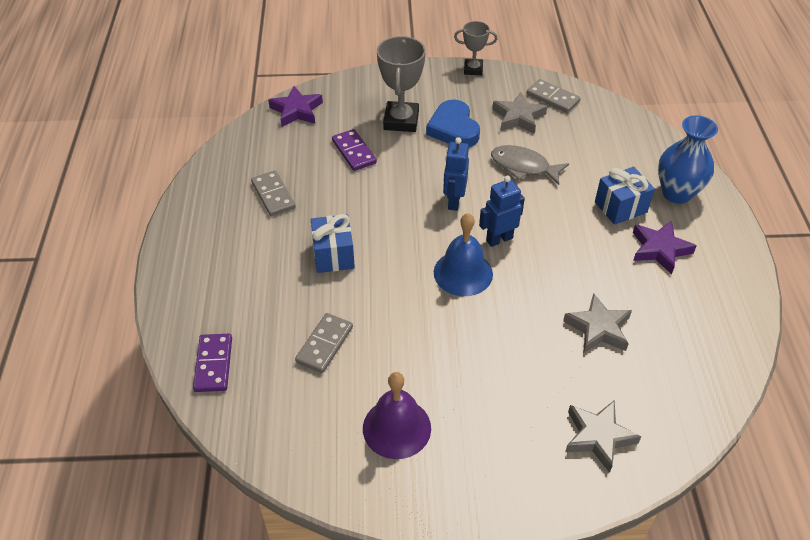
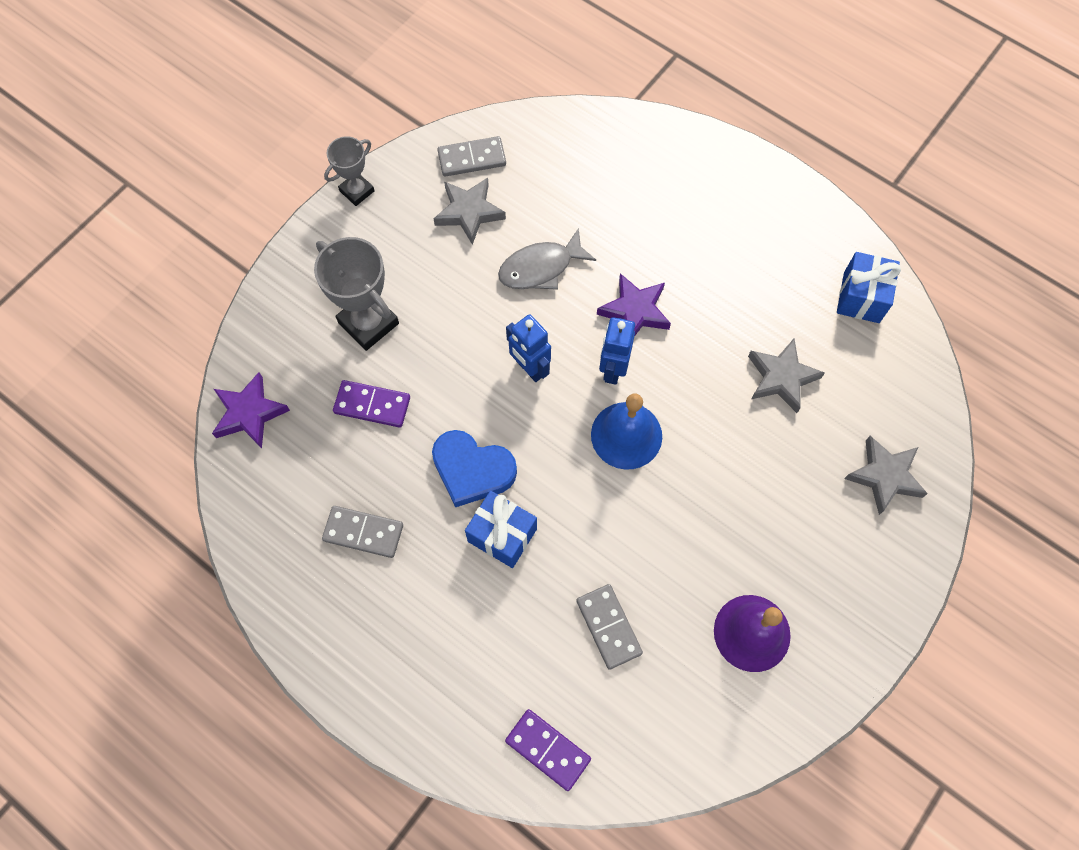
camera: 50 degrees left, 20 degrees up
(453, 128) = (428, 284): blue heart -> blue heart (472, 470)
(620, 207) = (665, 234): blue gift -> blue gift (861, 297)
(659, 249) = (740, 250): purple star -> purple star (635, 311)
(676, 193) = (690, 174): blue vase -> none

